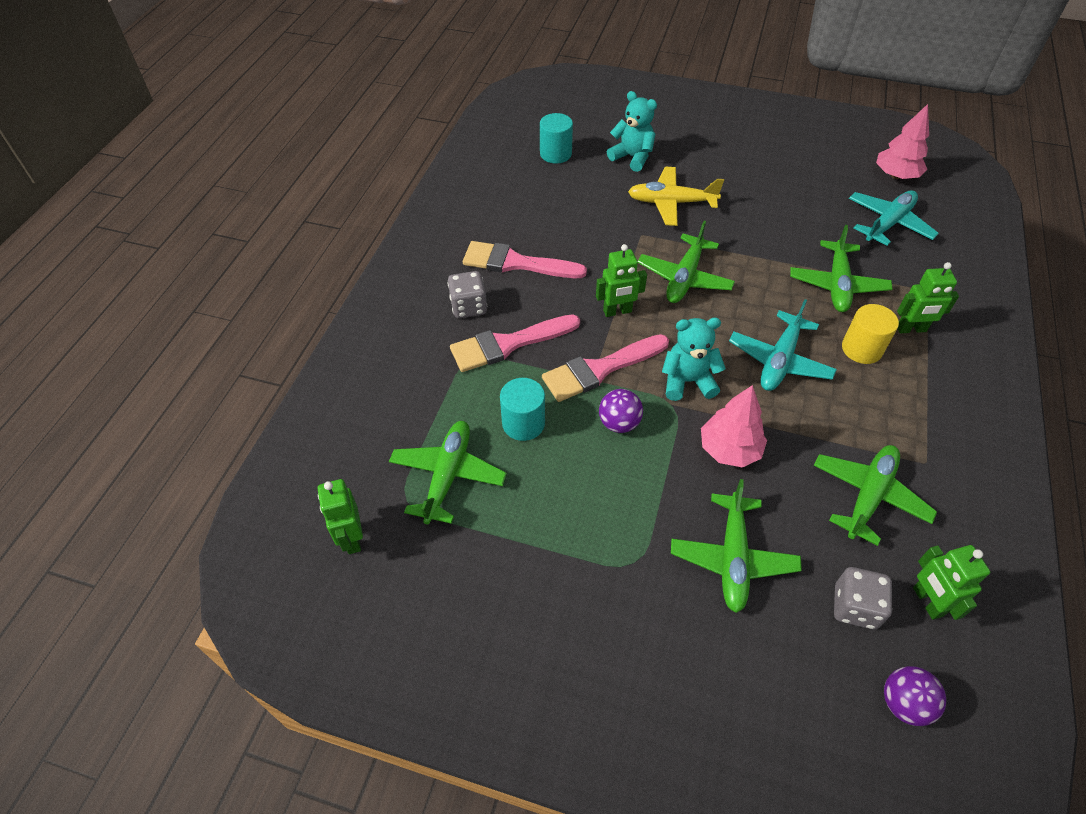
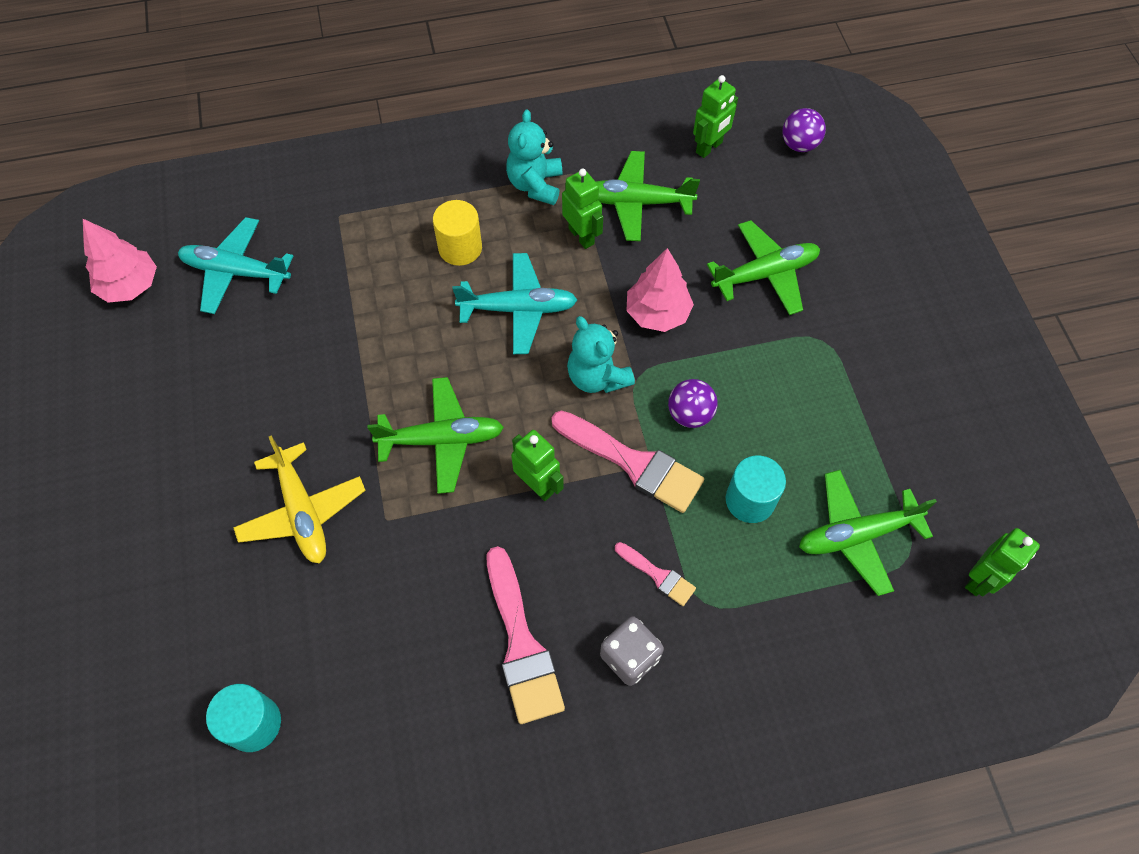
camera: 120 degrees left, 10 degrees up
(508, 344) = (658, 575): pink brush -> pink brush, size x0.52
(632, 157) = (216, 607): turquoise teddy bear -> turquoise teddy bear (535, 185)
(837, 284) = (372, 292): green plane -> none
(854, 607) = (747, 187): grey dice -> none
(911, 329) = (407, 216): green robot -> green robot (581, 236)

